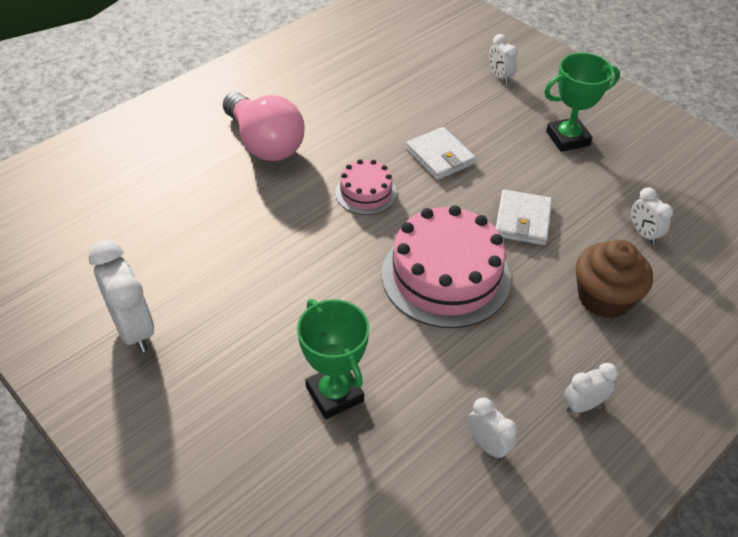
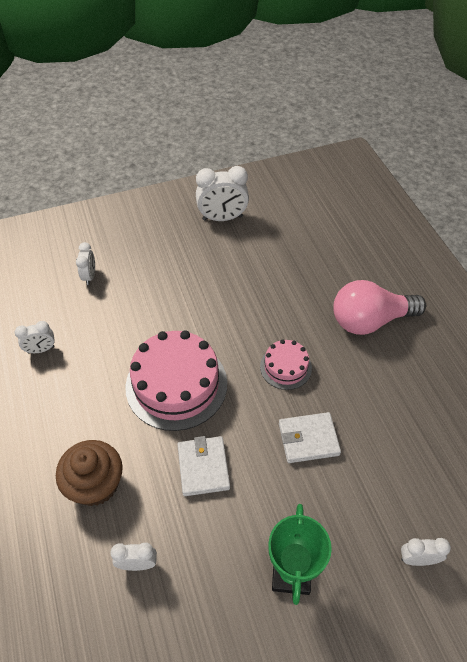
camera: 115 degrees right, 5 degrees up
(334, 394) = (123, 291): green trophy -> none
(522, 220) = (203, 467): white wallet -> white wallet turned 45 degrees clockwise
(583, 405) = (27, 415): white clock -> white clock (89, 276)

